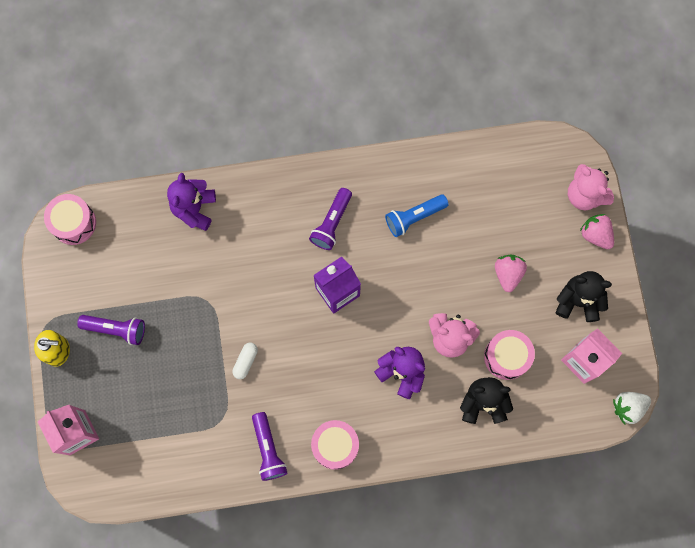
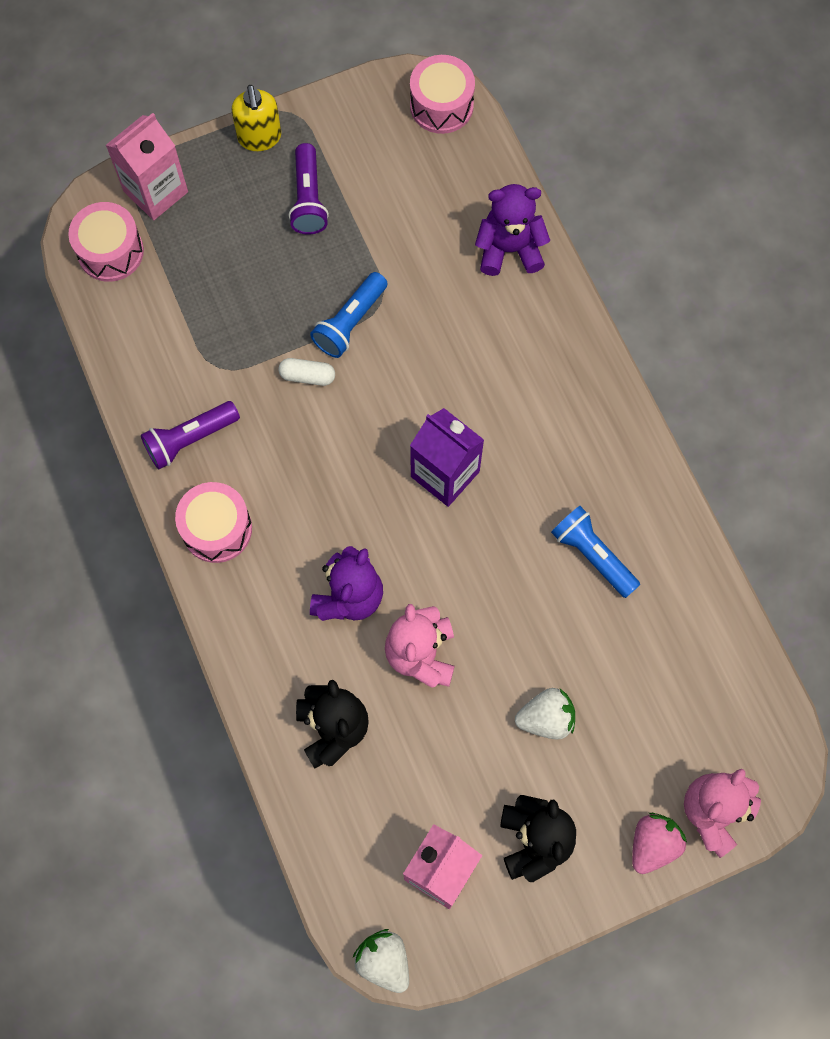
camera: 75 degrees right, 5 degrees down
(216, 324) = (350, 323): none -> blue flashlight
(332, 223) = (546, 439): purple flashlight -> none
(506, 357) = (414, 747): pink drum -> pink drum (110, 251)
(508, 274) = (546, 718): pink strawberry -> white strawberry

